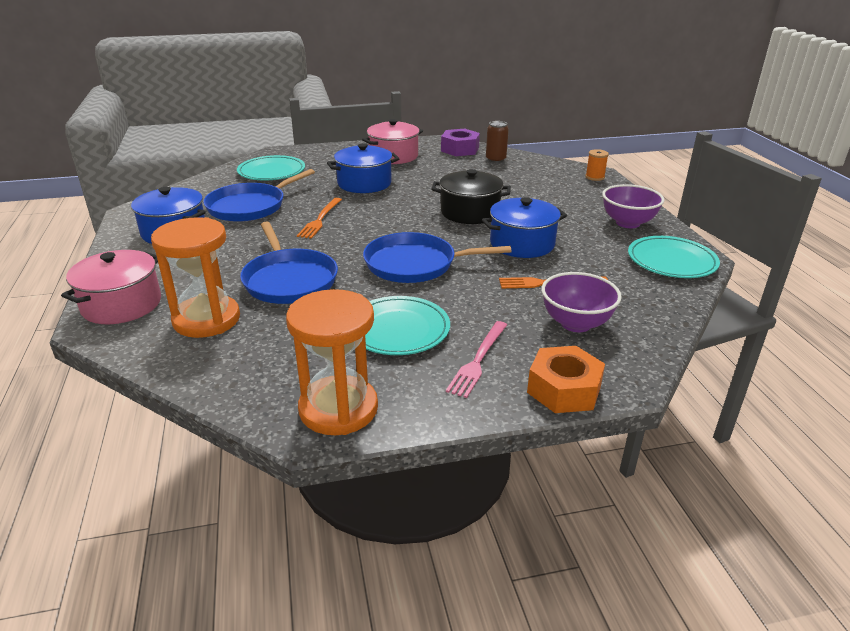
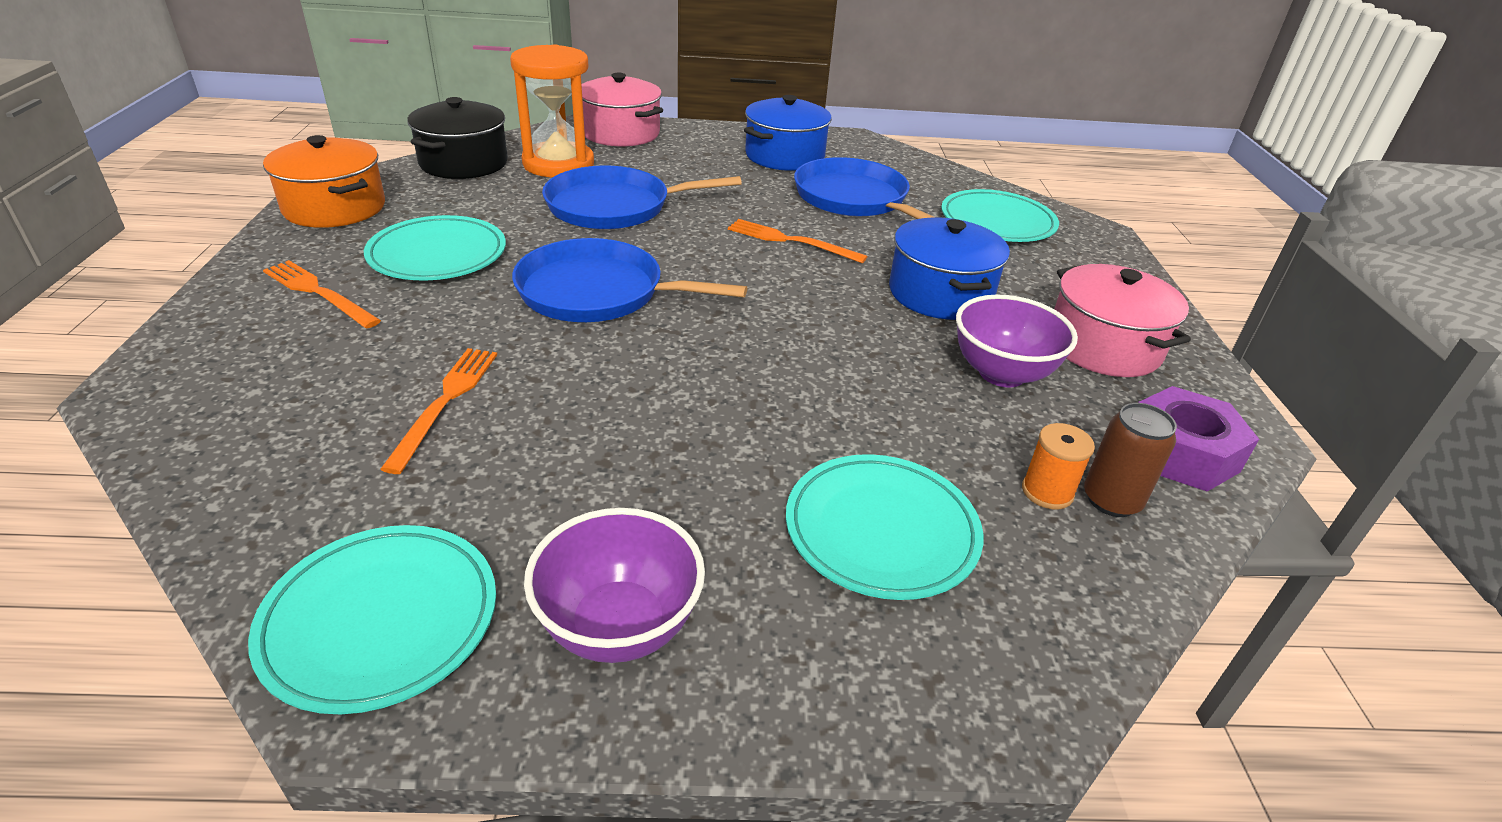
camera: 100 degrees right, 5 degrees up
(338, 409) = (334, 208): orange hourglass -> orange pot
(415, 264) = (598, 292): blue pan -> blue pan turned 90 degrees counterclockwise
(470, 212) = (773, 383): black pot -> black pot (463, 163)
(478, 360) = (318, 293): pink fork -> orange fork
(522, 244) = (604, 412): blue pot -> none
(544, 189) = (881, 531): none -> turquoise plate
(564, 389) = (191, 337): orange nut -> none
(576, 323) = (307, 392): purple bowl -> purple bowl (1001, 373)
(594, 177) = (974, 688): orange spool -> orange spool (1047, 492)

